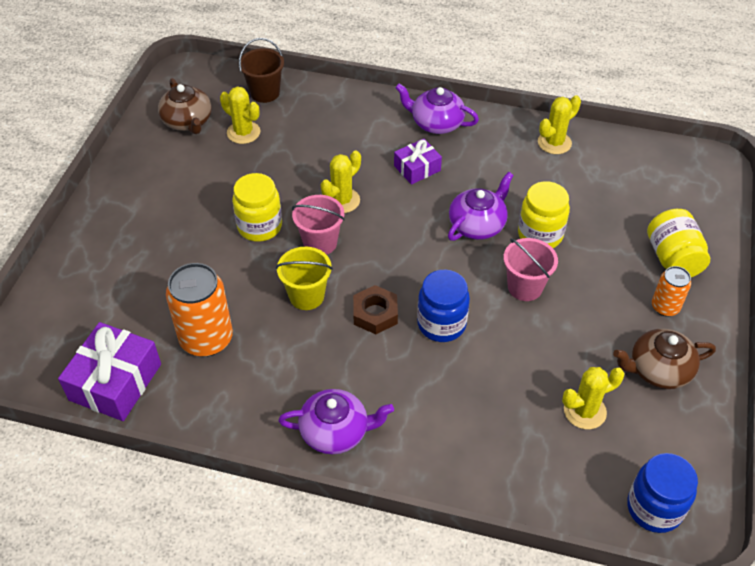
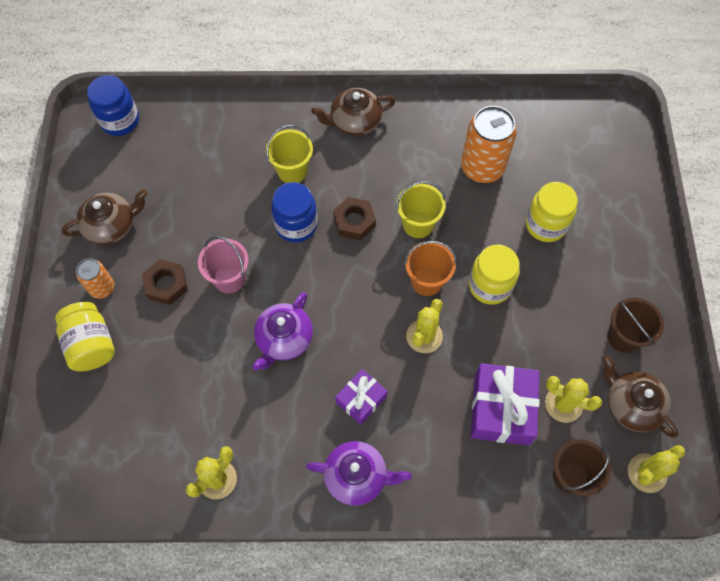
camera: 165 degrees right, 15 degrees up
(115, 382) = (532, 119): purple gift -> purple gift (501, 409)
(161, 164) = (623, 337): none -> brown bucket
(320, 243) = (427, 281): pink bucket -> orange bucket
(336, 431) = (354, 121): purple teapot -> brown teapot
(432, 386) = (292, 171): none -> yellow bucket
(540, 235) = (221, 342): yellow jar -> yellow jar (545, 225)
(584, 411) = (171, 178): yellow cactus -> yellow cactus (647, 473)
(594, 296) = (166, 284): none -> brown nut

